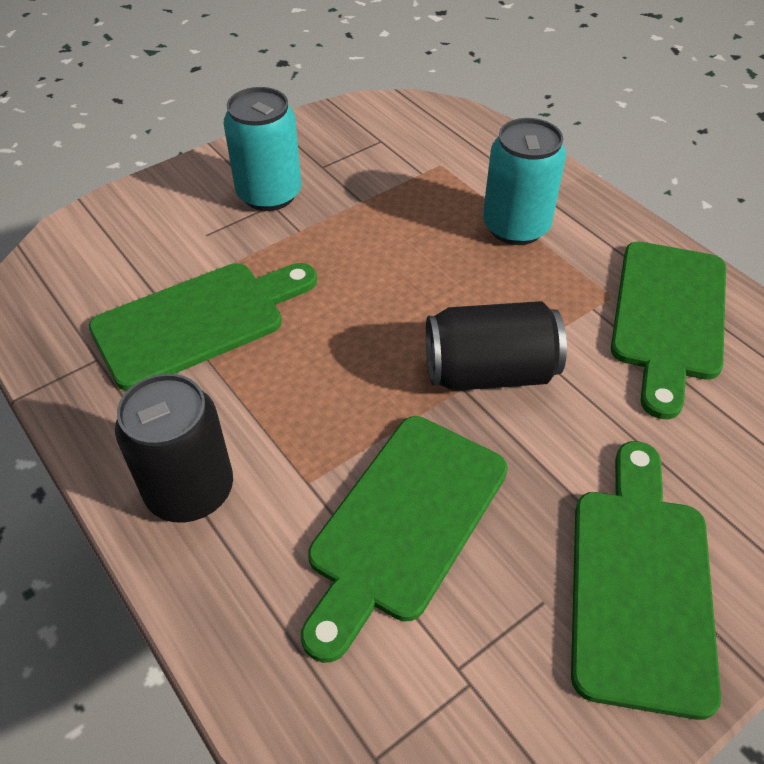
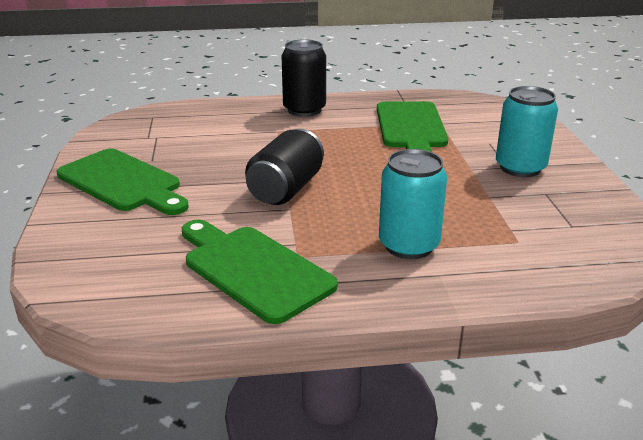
camera: 120 degrees right, 20 degrees down
(404, 523) = (229, 143): green cutting board -> none

